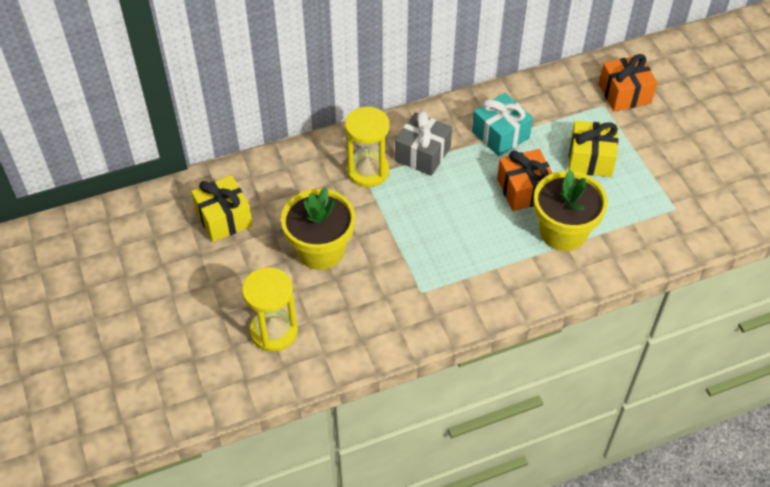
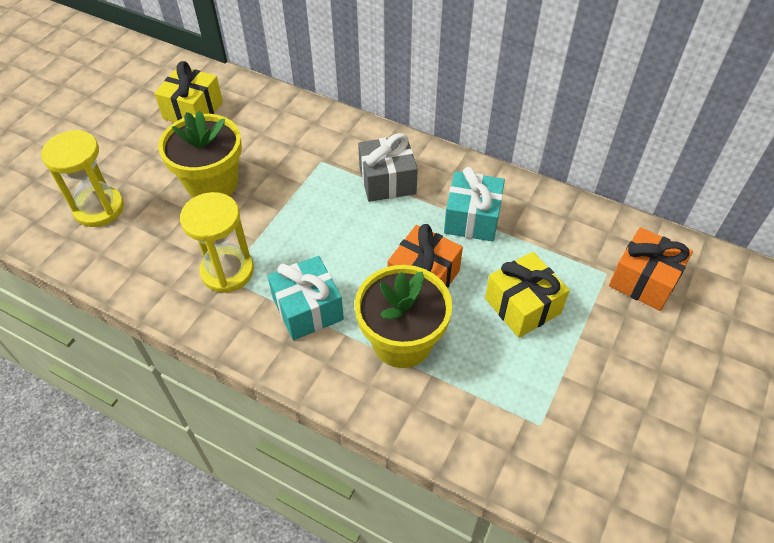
camera: 50 degrees right, 0 degrees up
(368, 171) = (329, 159): yellow hourglass -> yellow hourglass (227, 271)
(493, 263) = (308, 309): none -> turquoise gift

